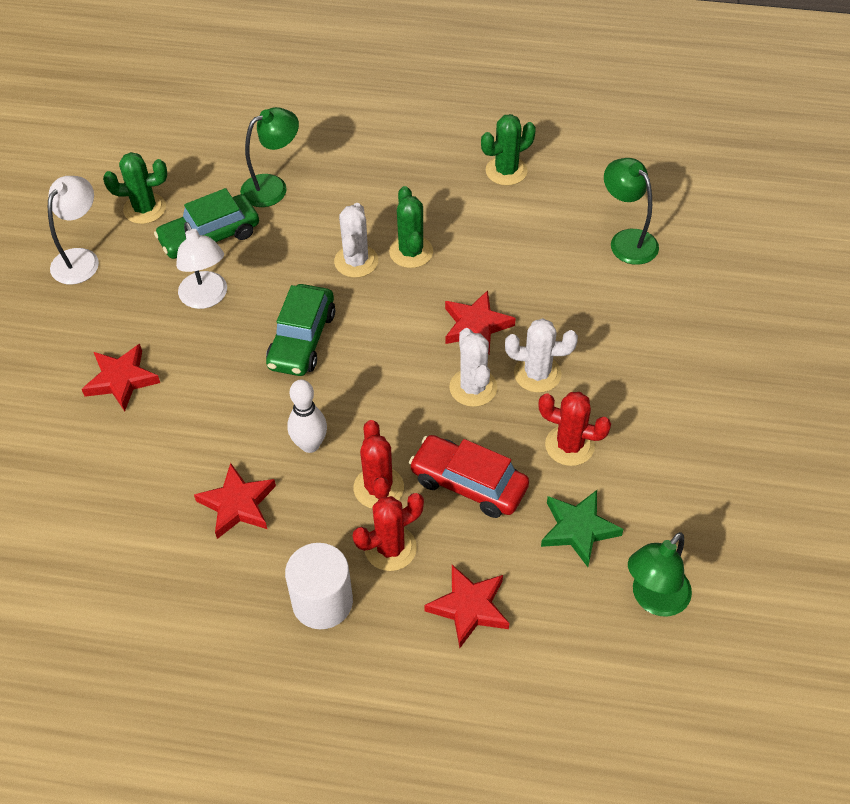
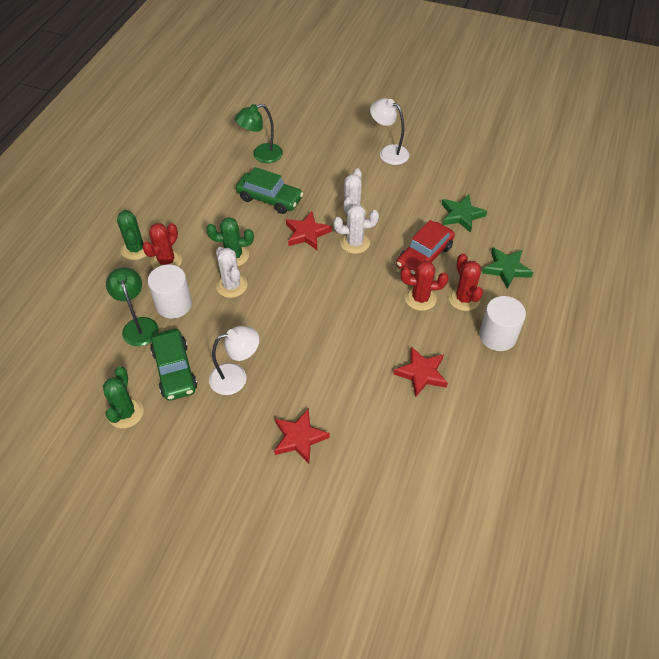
camera: 80 degrees left, 0 degrees up
(81, 259) = (164, 463): white lamp -> white lamp (388, 152)
(302, 339) = (292, 324): green car -> green car (269, 199)
(310, 445) = (381, 329): white bowling pin -> none
(312, 211) = (174, 304): none -> white cylinder
(356, 261) = (231, 285): white cactus -> white cactus turned 45 degrees clockwise
(469, 607) = (506, 269): red star -> green star
(506, 171) = (180, 197): green cactus -> green cactus (136, 249)
(569, 445) = (405, 208): red cactus -> red cactus (166, 261)
(654, 599) = (507, 195): green lamp -> none

